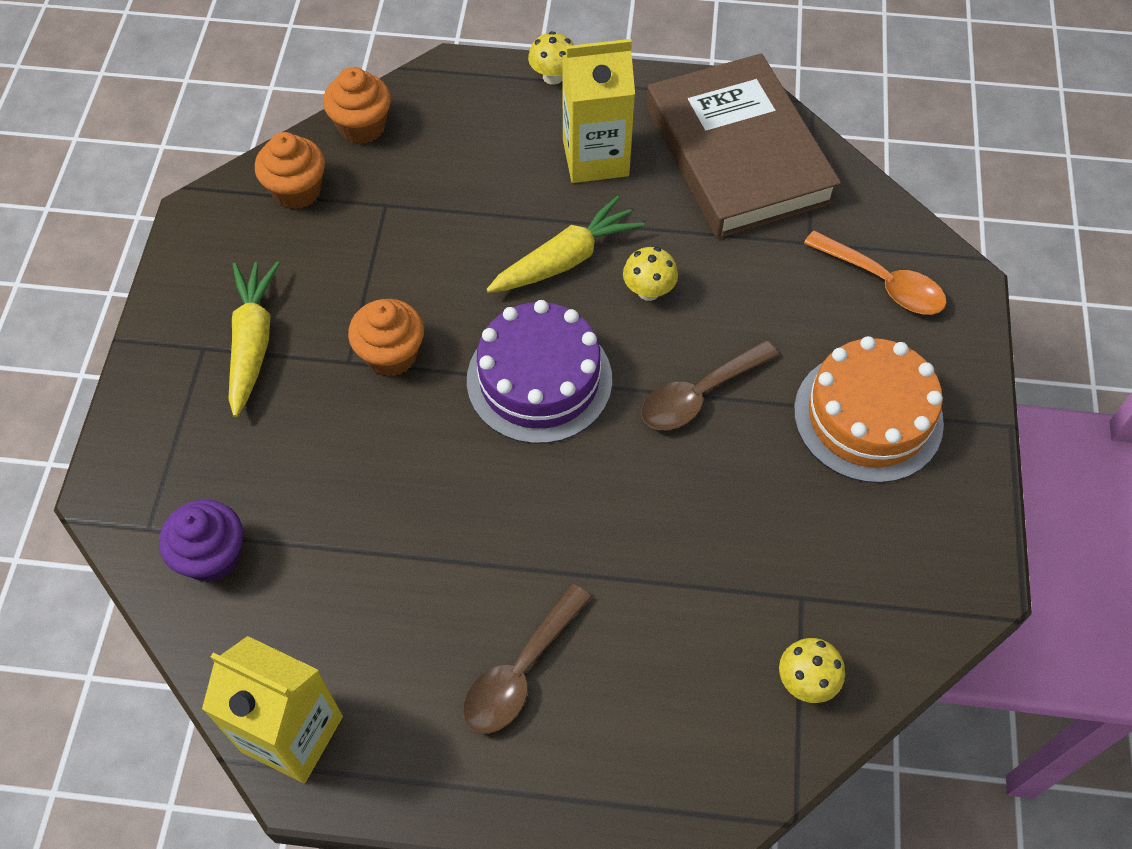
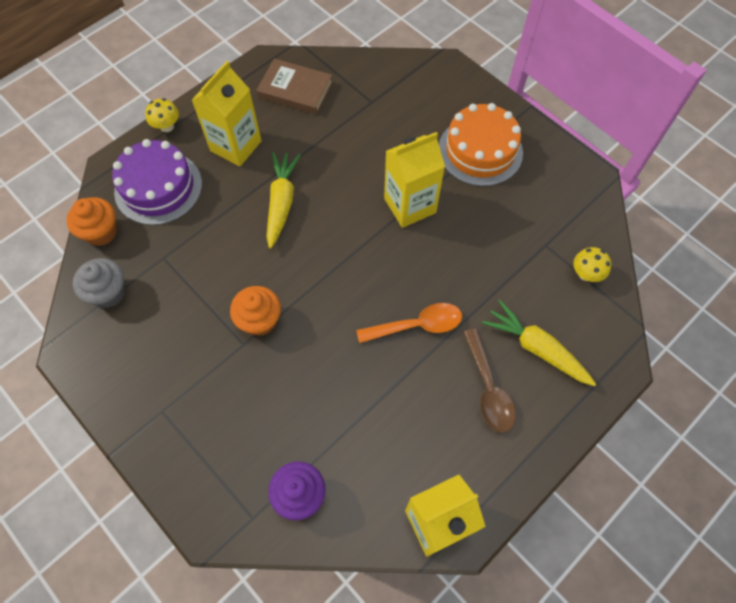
camera: 50 degrees left, 5 degrees up
(253, 342) = (184, 382): yellow carrot -> yellow carrot (536, 348)
(297, 191) = (109, 293): orange cupcake -> grey cupcake
(539, 379) = (338, 264): purple cake -> purple cake (158, 187)
(648, 291) = (334, 182): yellow mushroom -> none
(698, 395) = (410, 205): brown spoon -> yellow carton
(737, 154) = (295, 90): brown book -> brown book, size x0.56
(883, 283) = (419, 92): orange spoon -> orange spoon (417, 325)

